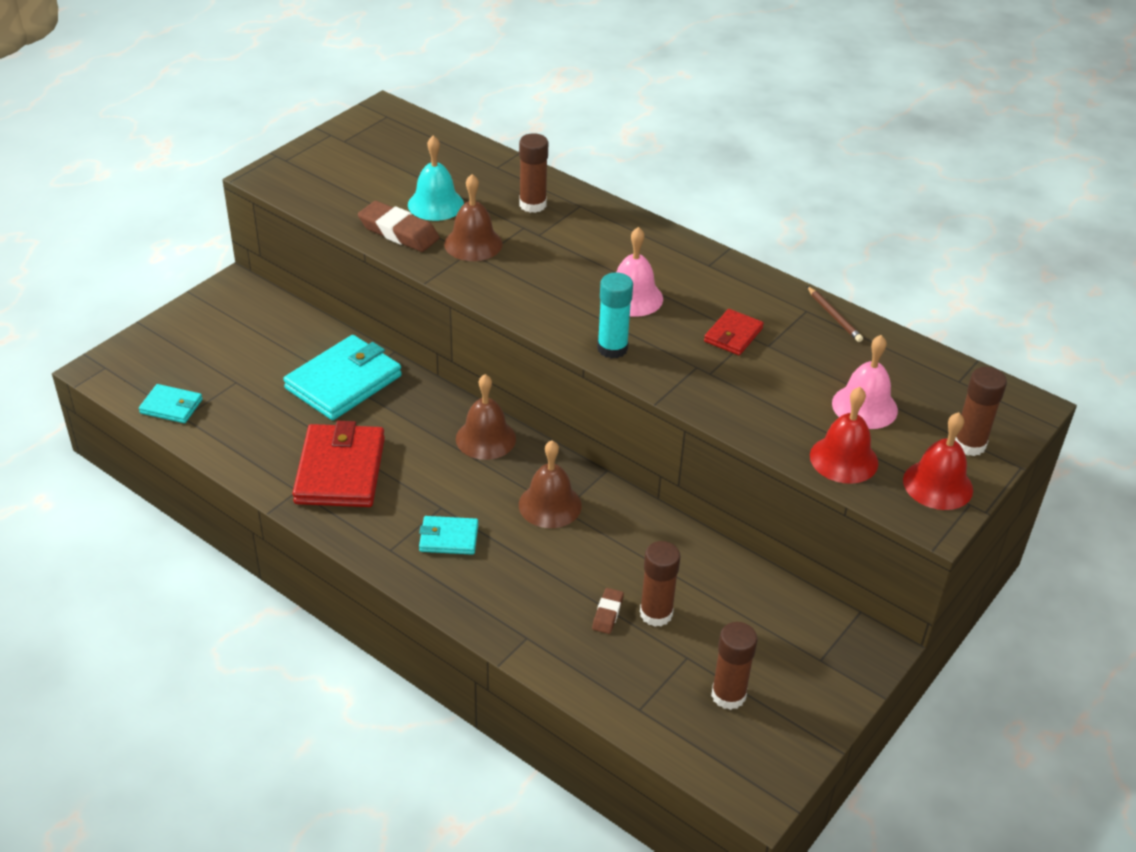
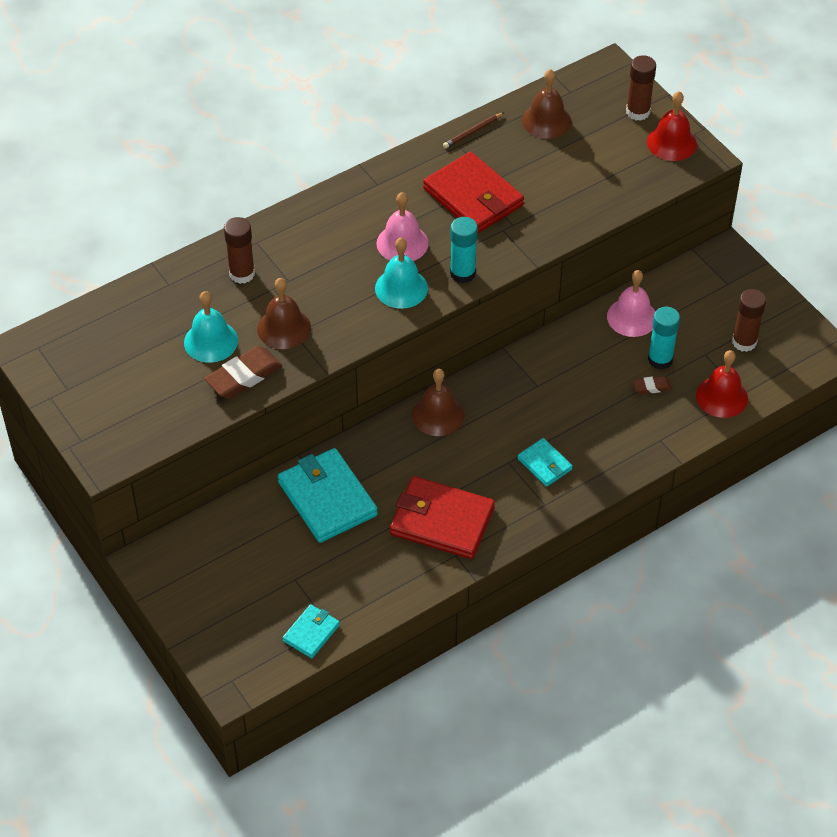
camera: 70 degrees left, 10 degrees up
(449, 538) = (544, 464): turquoise wallet -> turquoise wallet turned 60 degrees counterclockwise
(550, 505) = (529, 392): brown bell -> brown bell (546, 121)
(567, 309) = (401, 288): none -> turquoise bell
(607, 613) = (651, 387): brown eraser -> brown eraser turned 45 degrees counterclockwise
(656, 613) = (660, 359): brown glue stick -> turquoise glue stick
(733, 335) = (473, 197): red wallet -> red wallet, size x1.91
(834, 316) = (472, 132): brown pencil -> brown pencil turned 150 degrees clockwise
(843, 459) = (631, 181): red bell -> red bell (721, 397)
(864, 406) = (580, 151): pink bell -> pink bell (632, 317)

